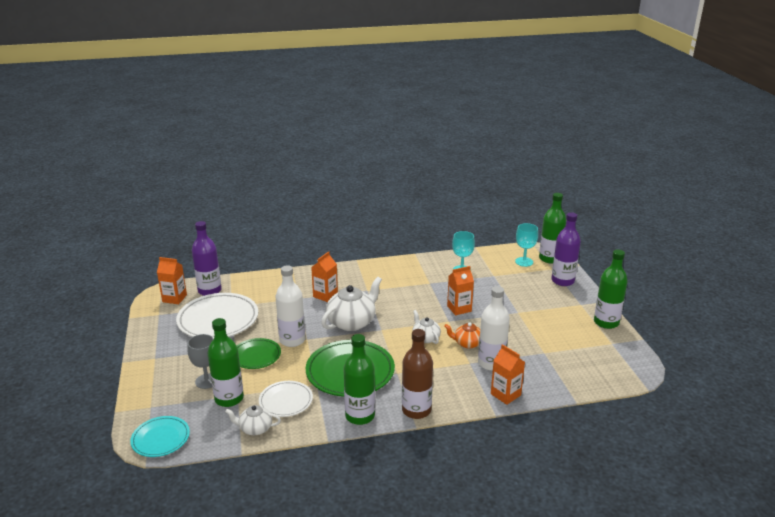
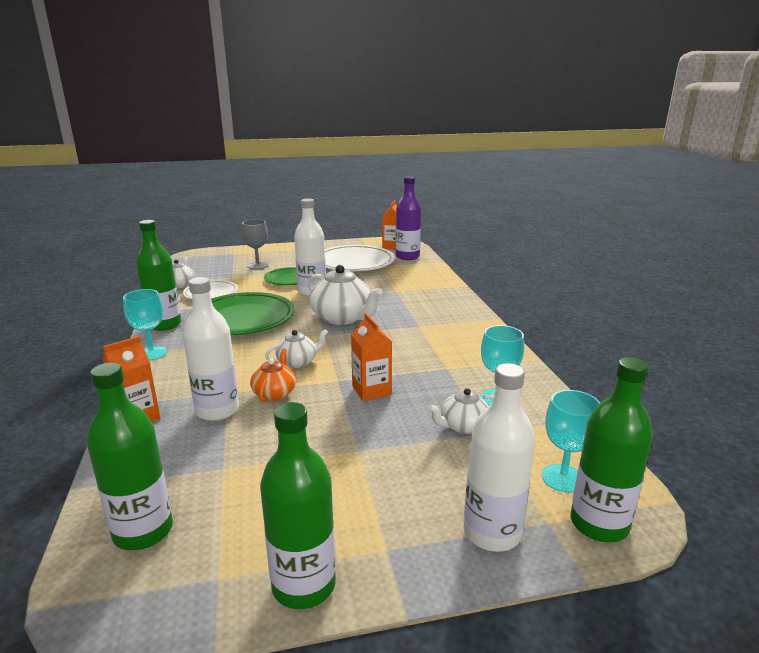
camera: 90 degrees right, 5 degrees down
(161, 439) = (191, 258): turquoise plate -> none
(229, 398) = (228, 274): green bottle -> green bottle (143, 531)
(325, 295) = (403, 303): orange carton -> none
(416, 410) = (152, 353): brown bottle -> turquoise goblet
(490, 282) = (463, 426): none -> white teapot
(562, 281) = (492, 532): purple bottle -> white bottle

